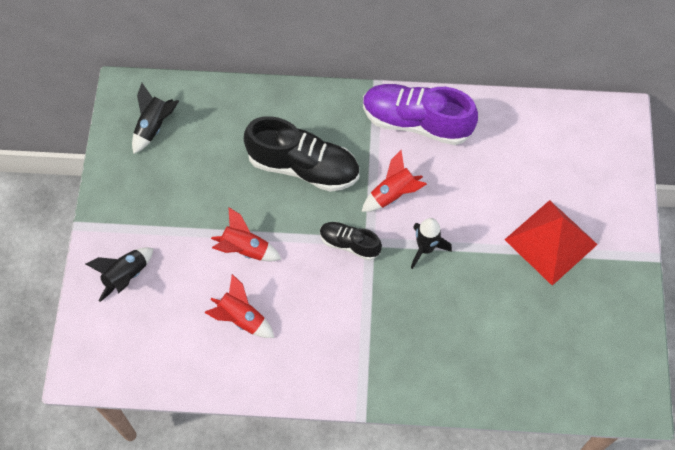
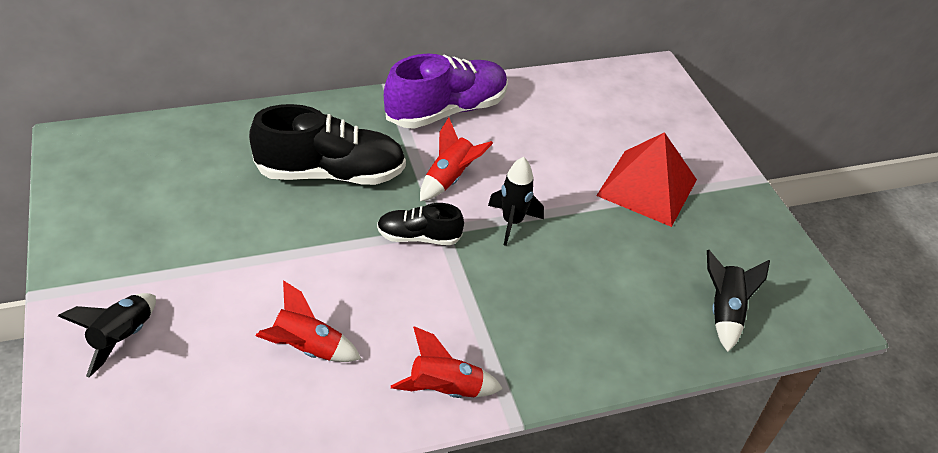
camera: 25 degrees left, 20 degrees down
(154, 126) = (121, 169): black rocket -> black rocket (724, 312)
(245, 249) = (285, 271): red rocket -> red rocket (445, 390)
(416, 122) = (446, 110): purple shoe -> purple shoe turned 150 degrees clockwise

